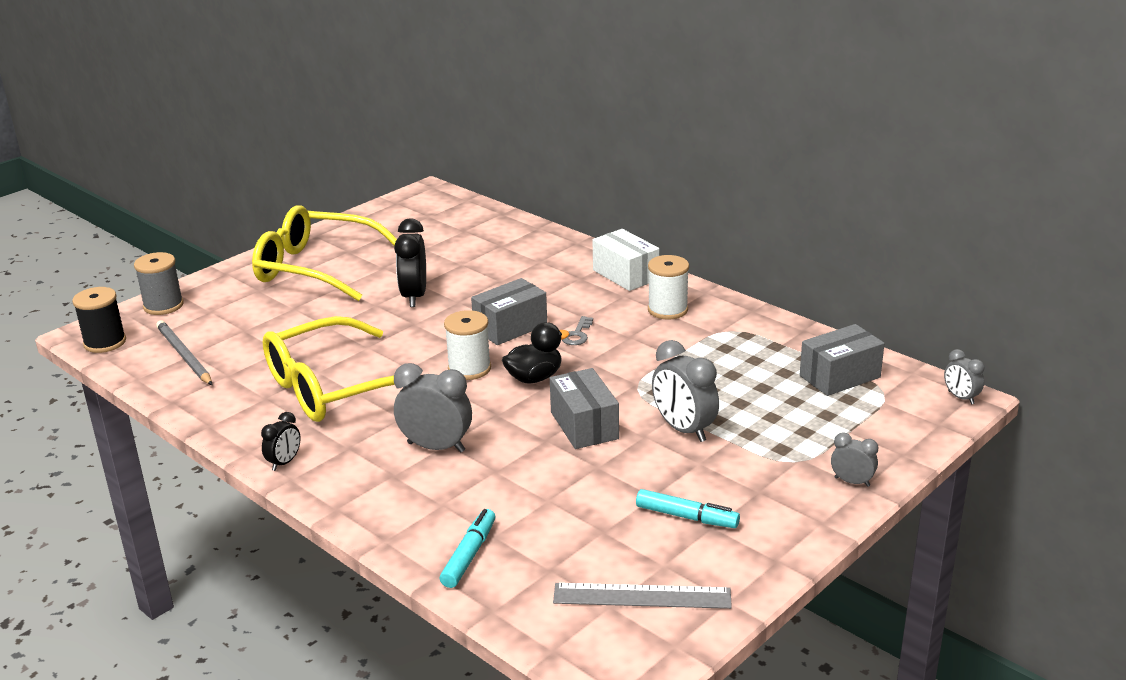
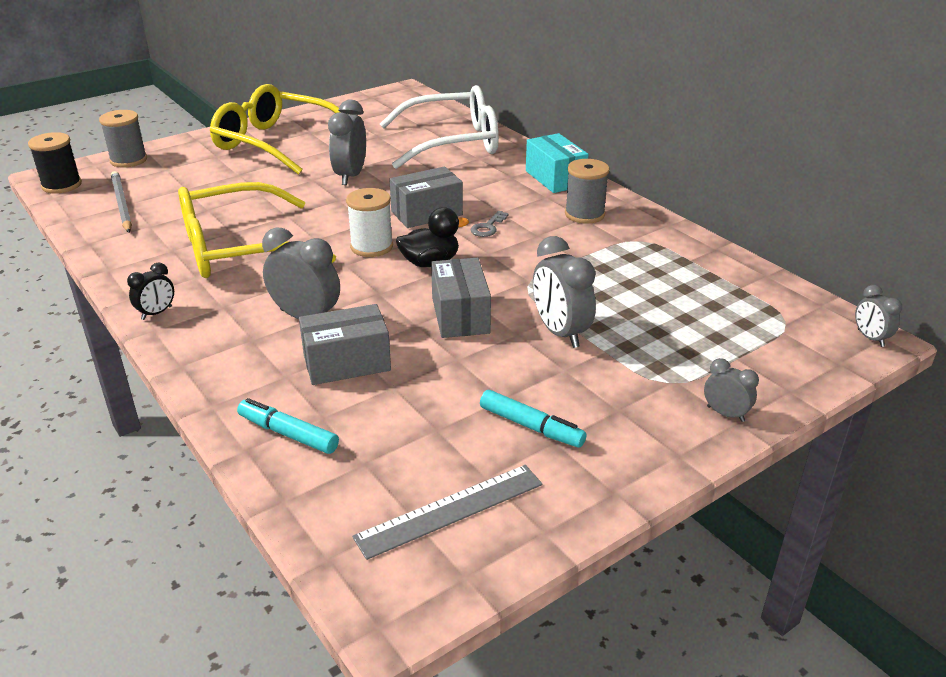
camera: 10 degrees right, 5 degrees up
(414, 296) = (350, 176): black clock -> grey clock
(469, 555) = (288, 434): turquoise marker -> turquoise marker turned 90 degrees counterclockwise
(506, 247) = (453, 142): none -> white glasses
(625, 275) = (555, 178): white box -> turquoise box
(642, 596) = (450, 510): grey ruler -> grey ruler turned 45 degrees counterclockwise
(667, 310) = (584, 214): white spool -> grey spool
(839, 376) = (741, 299): grey box -> grey box (347, 363)

